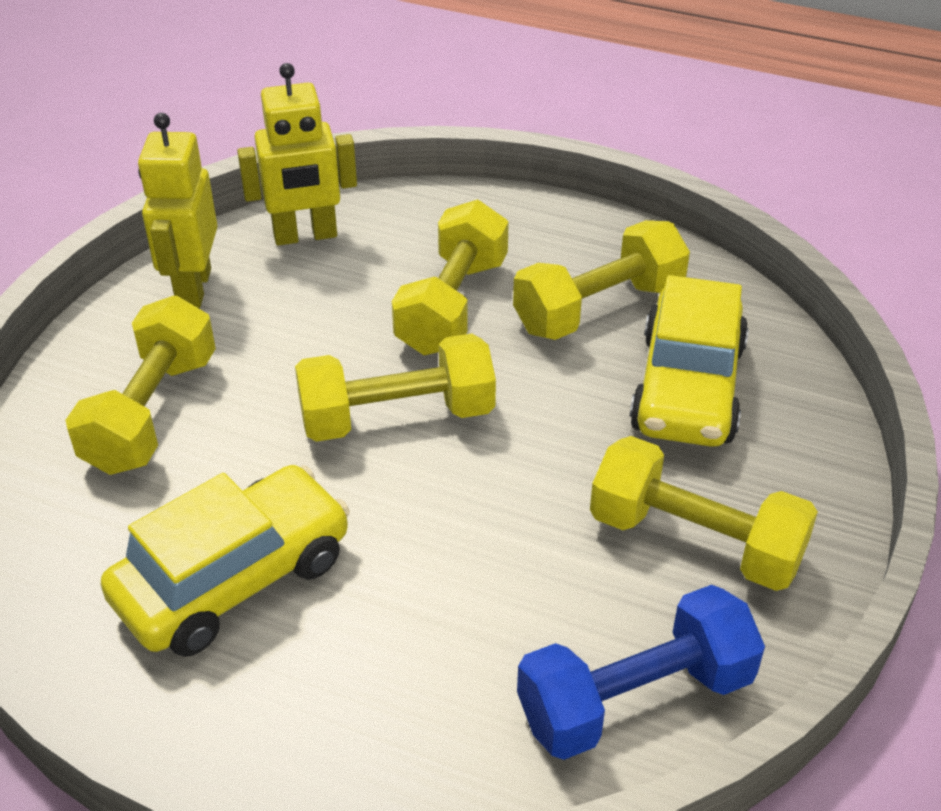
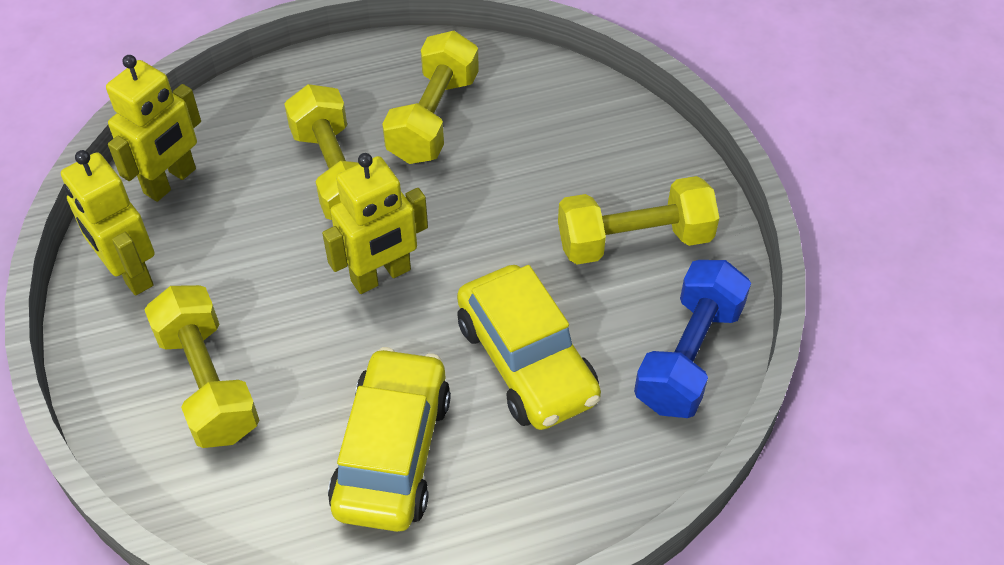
camera: 40 degrees left, 10 degrees up
(397, 417) = (381, 276): yellow dumbbell -> yellow robot
(687, 388) = (539, 142): yellow car -> yellow car (526, 361)

